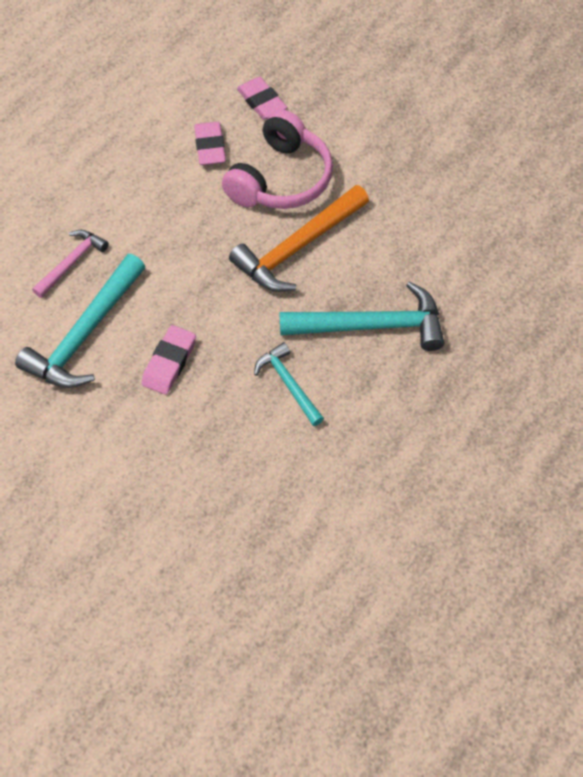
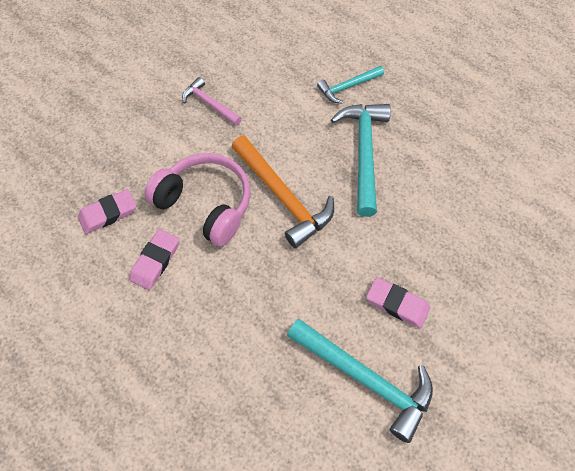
camera: 85 degrees left, 0 degrees up
(72, 262) = (280, 394): pink hammer -> pink hammer (209, 104)
(210, 147) = (155, 261): pink eraser -> pink eraser turned 60 degrees counterclockwise
(288, 383) = (417, 214): turquoise hammer -> turquoise hammer (347, 87)

